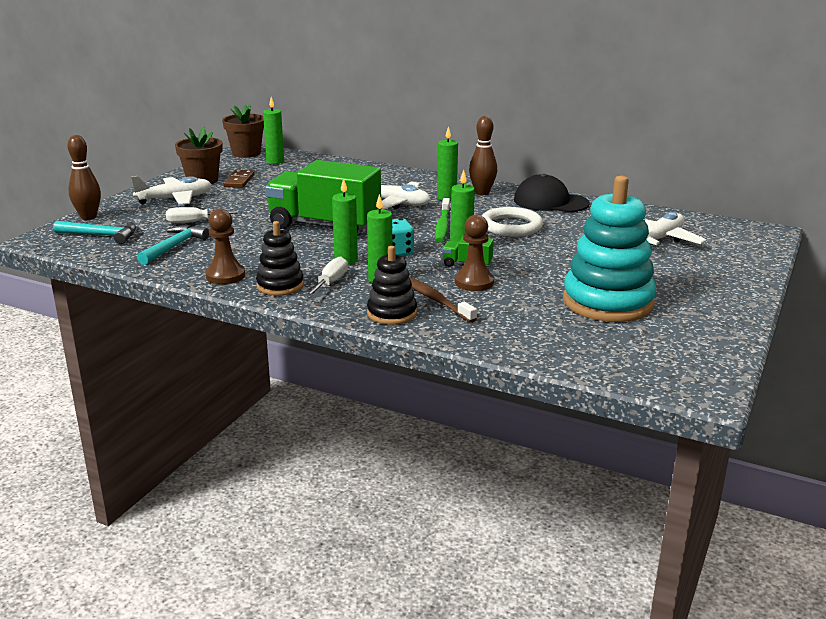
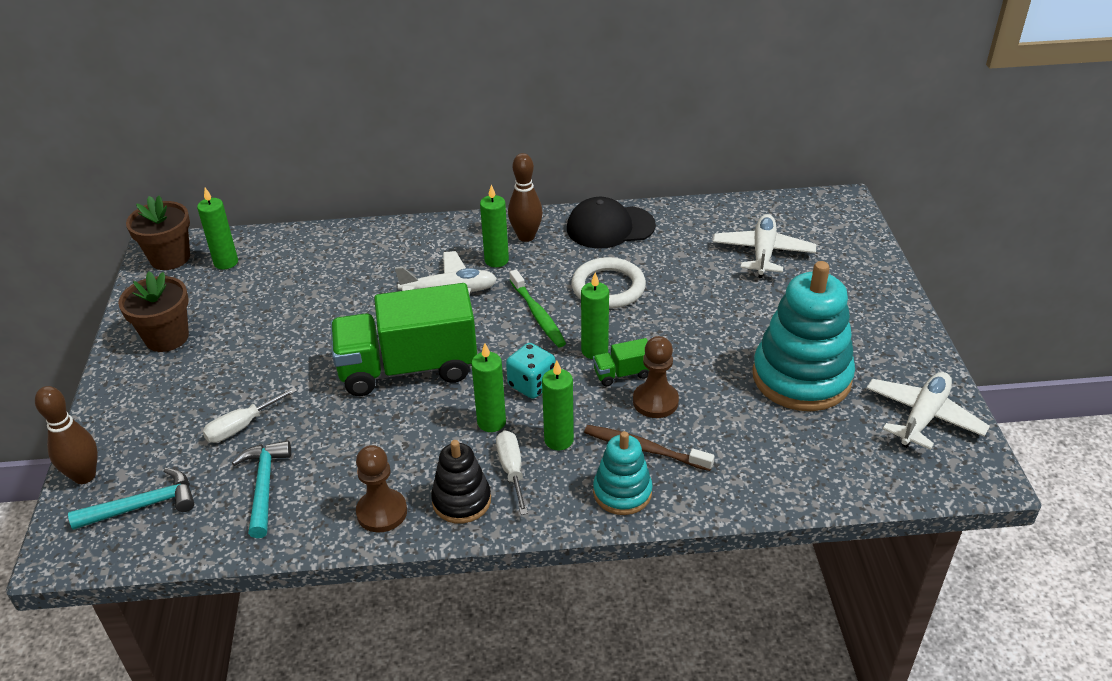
camera: 30 degrees left, 15 degrees up
(175, 199) = (168, 390): white plane -> white plane (923, 417)
(239, 181) = (217, 320): brown domino -> none
(392, 313) = (622, 492): black stacking toy -> turquoise stacking toy

